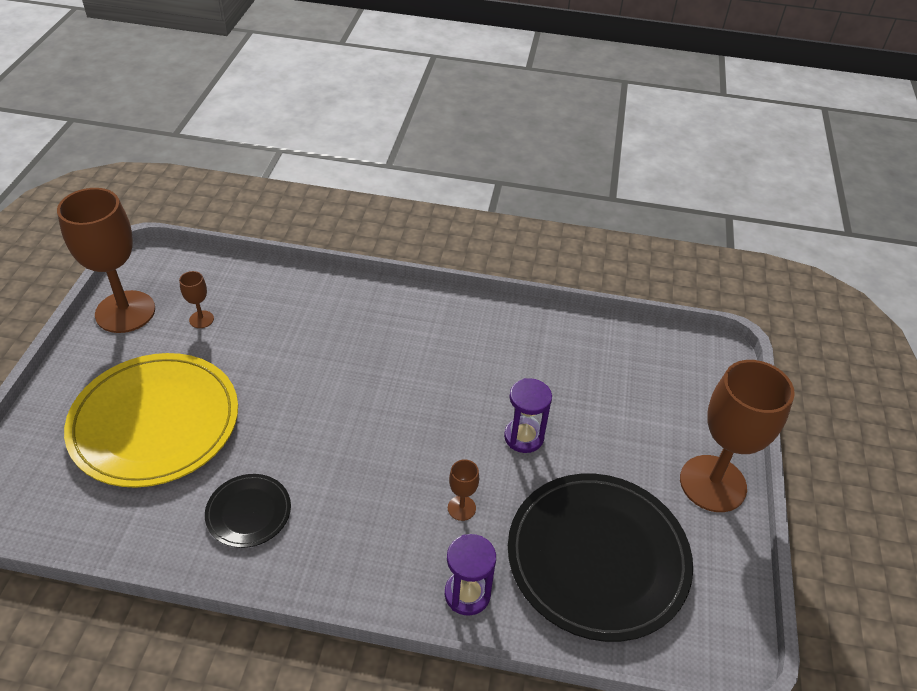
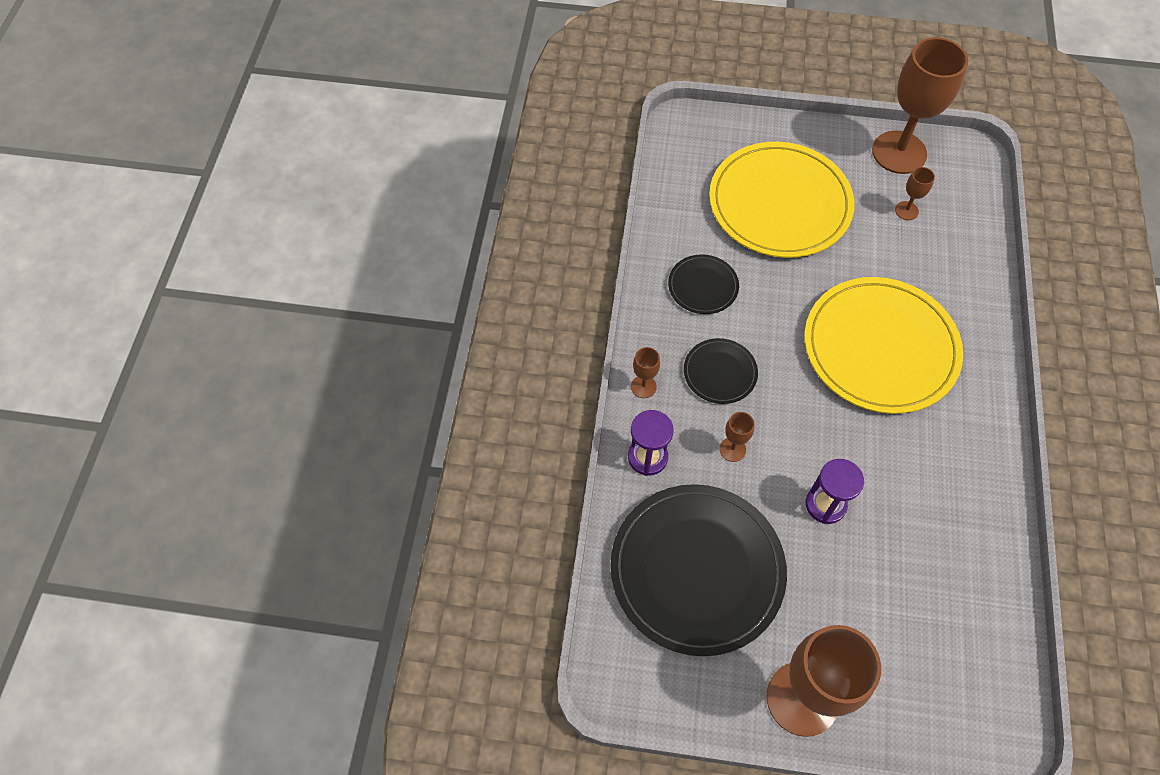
camera: 90 degrees right, 15 degrees up
(358, 367) = (880, 348): none -> yellow plate
(367, 508) = (720, 372): none -> black plate
(375, 590) = (643, 386): none -> brown goblet

